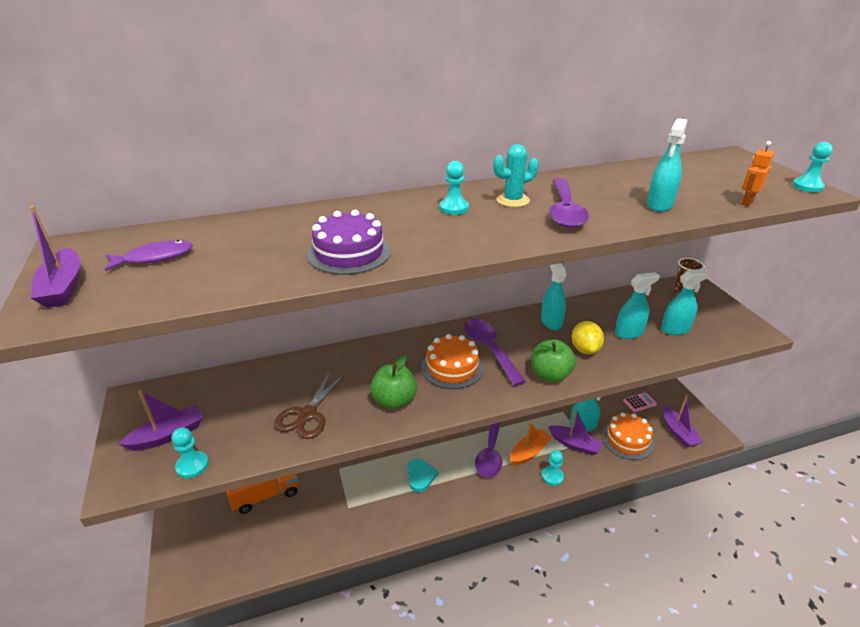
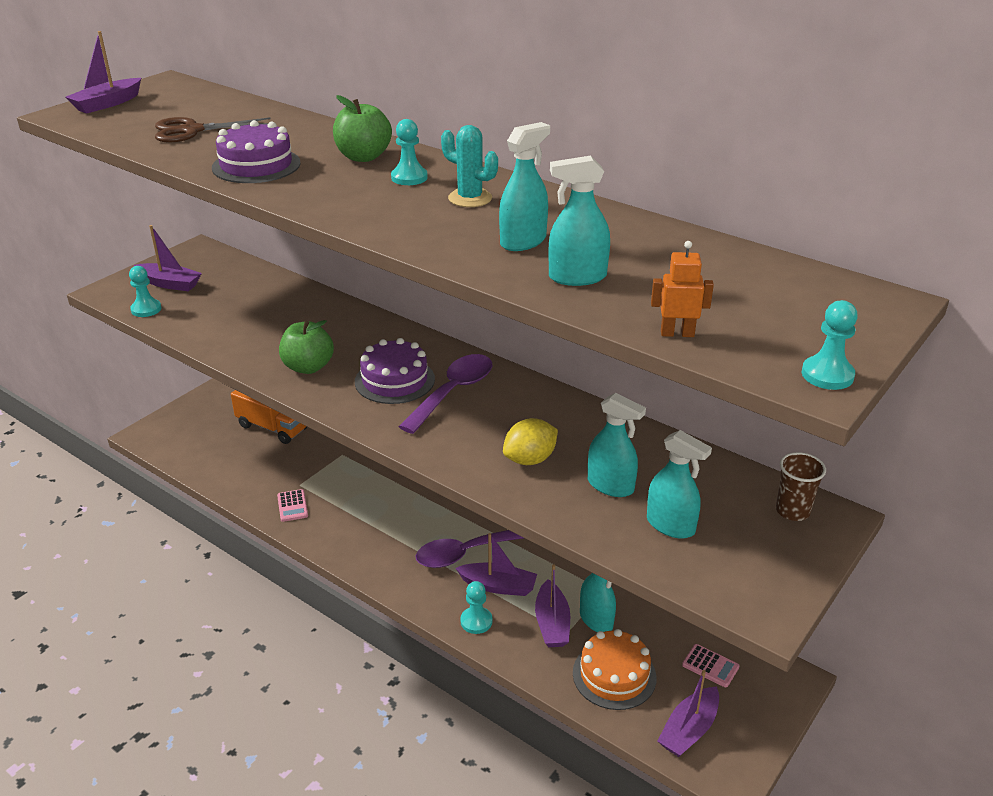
camera: 55 degrees right, 0 degrees up
(155, 258) = (175, 110): purple fish -> none
(307, 415) = (247, 331): brown scissors -> brown scissors (192, 131)
(368, 522) = (292, 506): none -> pink calculator
(420, 476) = (381, 514): turquoise heart -> none
(452, 367) = (394, 380): orange cake -> purple cake
(529, 452) = (498, 586): orange boat -> purple boat
(550, 375) = (448, 448): green apple -> green apple (363, 157)
(551, 322) = (561, 417): turquoise spray bottle -> turquoise spray bottle (523, 241)
(565, 211) = (476, 229): purple spoon -> none

